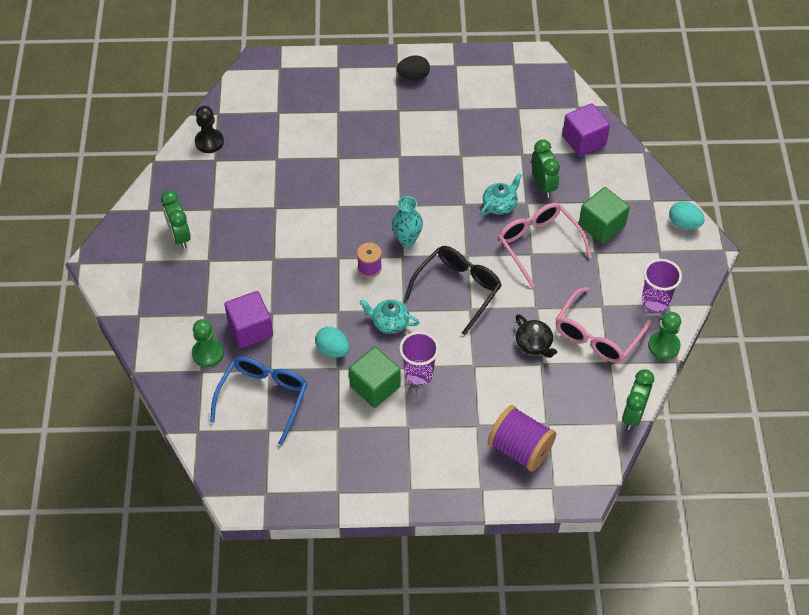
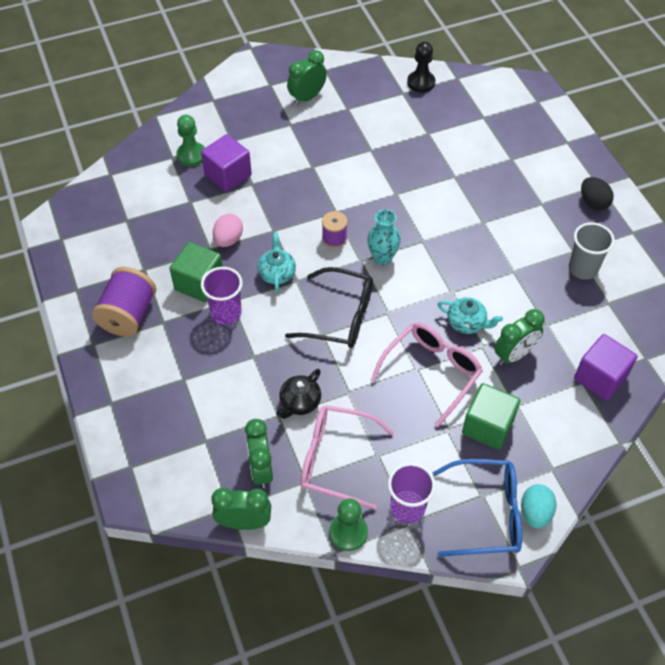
camera: 70 degrees right, 0 degrees up
(263, 397) = (159, 206): blue glasses -> blue glasses (487, 514)
(333, 350) = (228, 239): turquoise egg -> pink egg
(478, 110) = (583, 269): none -> grey cup
(520, 449) = (166, 424): purple spool -> purple spool (128, 315)
(588, 389) = (261, 469): none -> green clock

